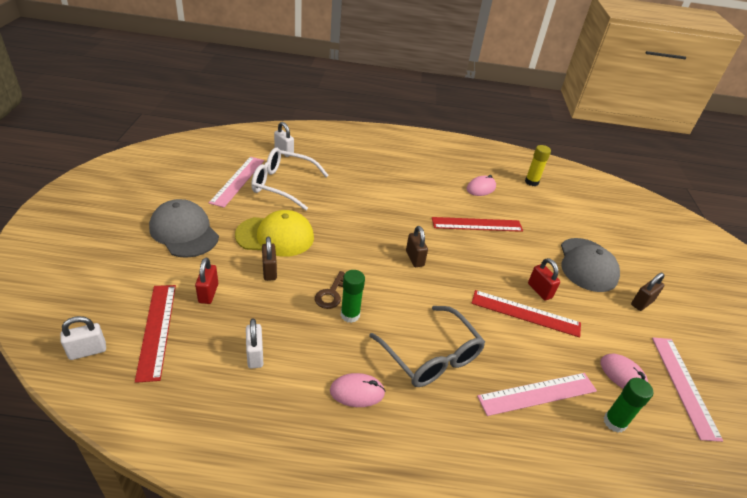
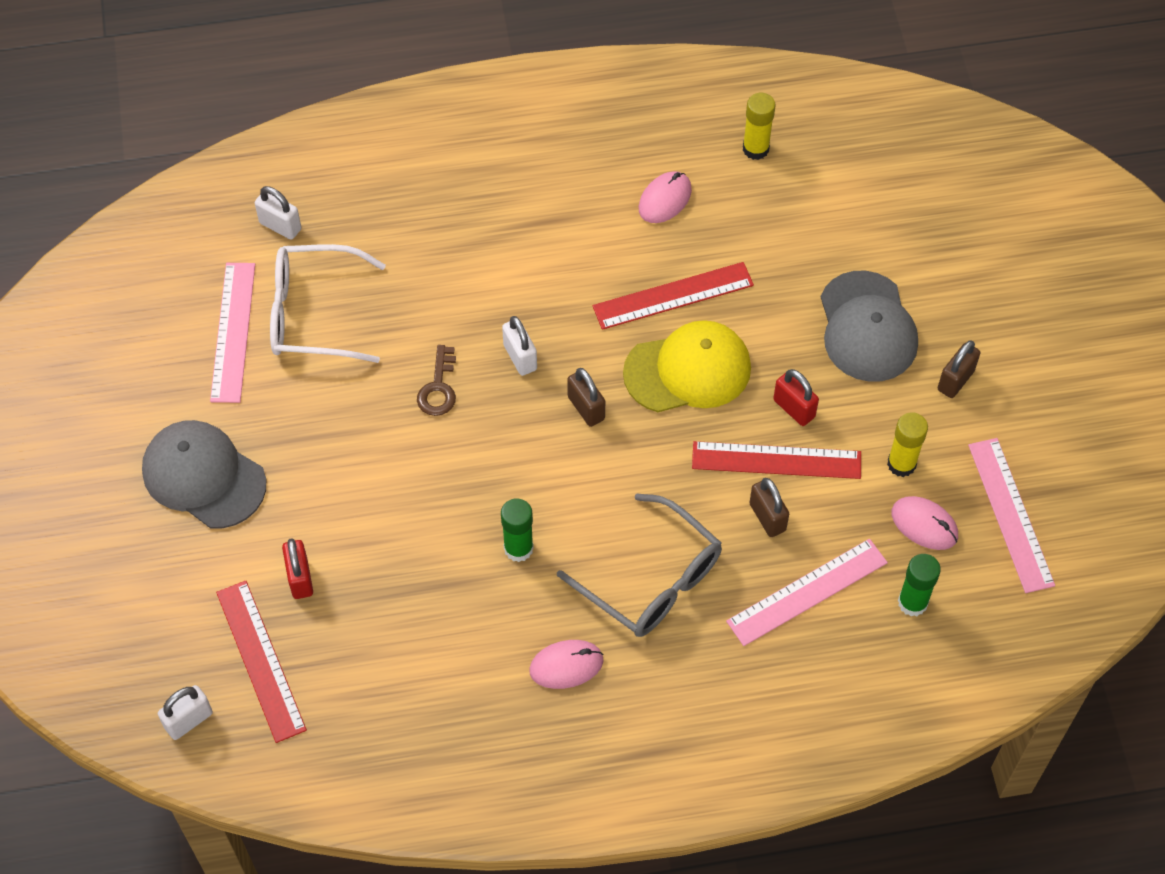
camera: 10 degrees left, 20 degrees up
(255, 355) = (411, 655): white padlock -> white padlock (520, 357)
(269, 271) = (370, 508): brown padlock -> brown padlock (767, 517)
(275, 236) = (350, 436): yellow cap -> yellow cap (688, 370)
(331, 294) = (479, 520): brown key -> brown key (438, 388)
(607, 336) = (901, 464): none -> yellow glue stick

